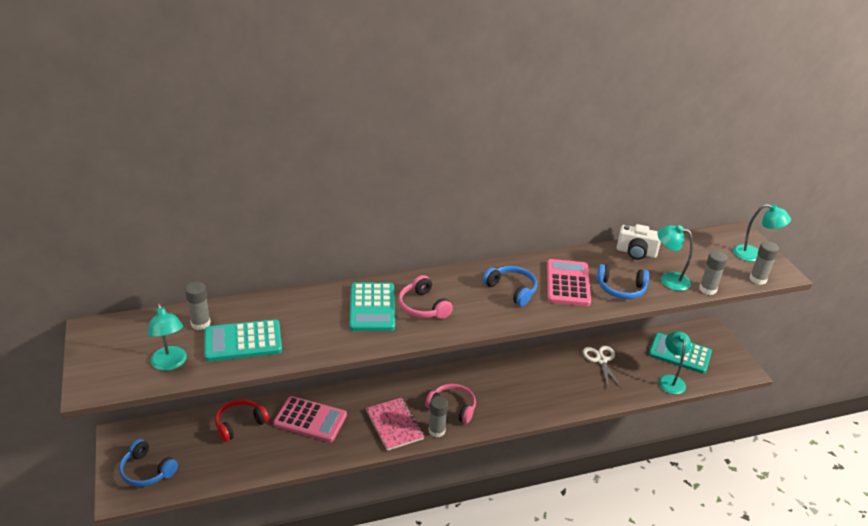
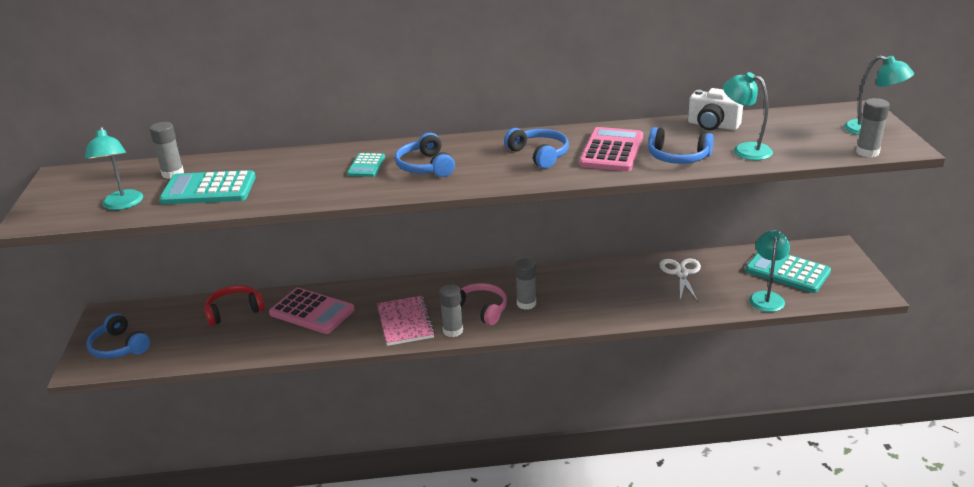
camera: 15 degrees right, 5 degrees down
(372, 307) = (366, 166): turquoise calculator -> turquoise calculator, size x0.55
(423, 307) = (425, 166): pink headphones -> blue headphones
(707, 289) = (793, 160): grey glue stick -> grey glue stick (526, 303)

